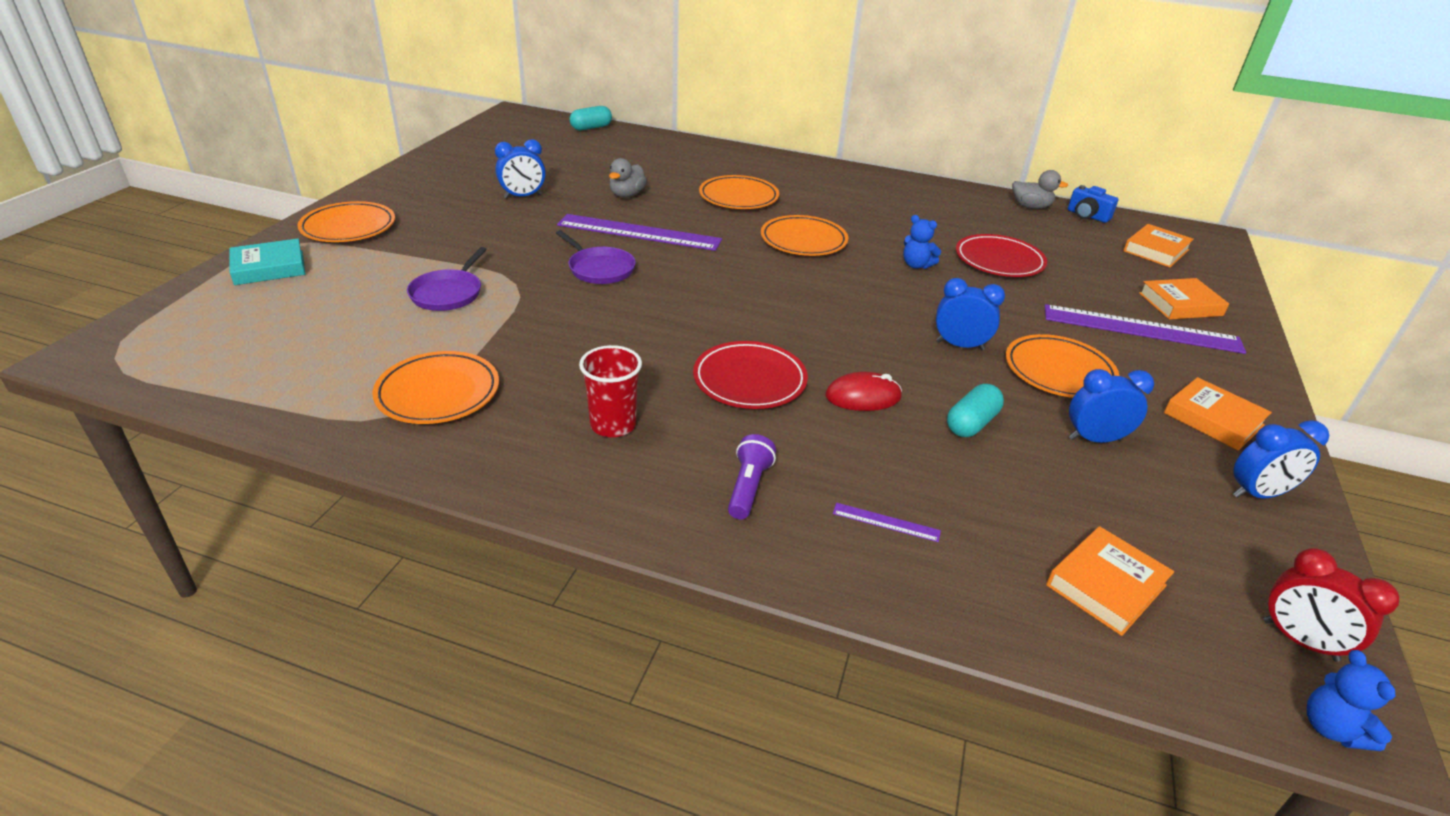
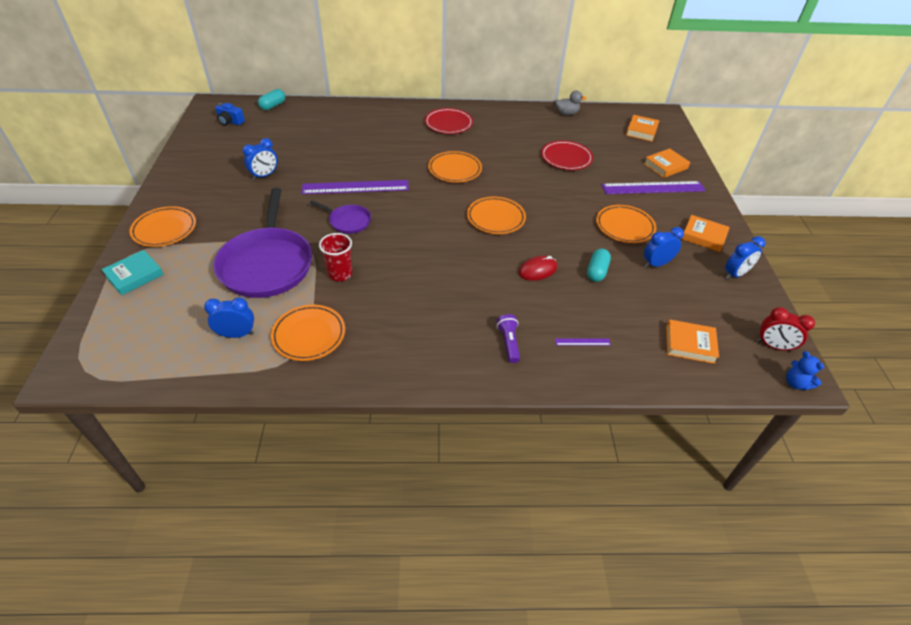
camera: 20 degrees left, 10 degrees up
(448, 293) = (267, 264): purple pan -> purple pan, size x2.08
(613, 425) = (419, 326): red cup -> red cup (340, 274)
(627, 195) = (330, 158): grey duck -> none
(738, 197) = (400, 144): orange plate -> orange plate (496, 218)
(749, 380) = (475, 276): red plate -> red plate (448, 124)
(916, 265) = (524, 172): blue teddy bear -> none
(960, 345) = (570, 223): blue clock -> blue clock (237, 334)
(1087, 216) = (598, 113): blue camera -> blue camera (230, 122)
(1106, 585) = (690, 344): orange book -> orange book turned 75 degrees clockwise

